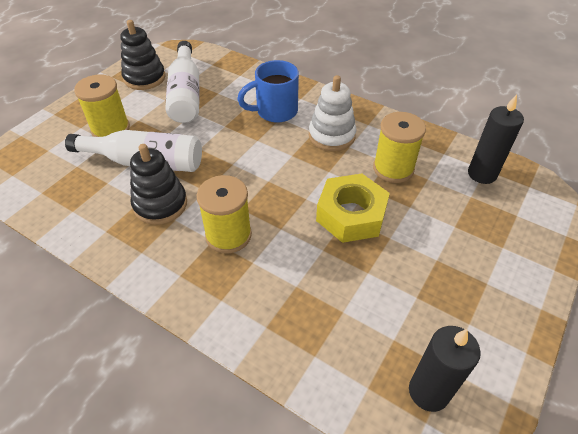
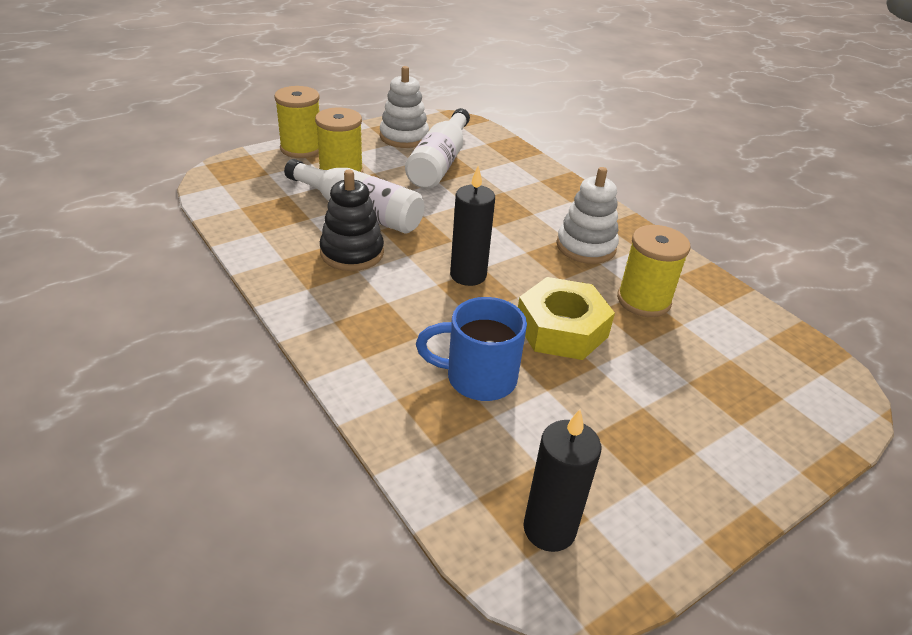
camera: 20 degrees right, 10 degrees down
(144, 78) = (404, 137): black stacking toy -> white stacking toy
(228, 235) = (407, 303): yellow spool -> yellow spool (301, 149)
(275, 111) = (531, 205): blue mug -> blue mug (478, 378)
(482, 174) = (760, 341): black candle -> black candle (468, 275)

